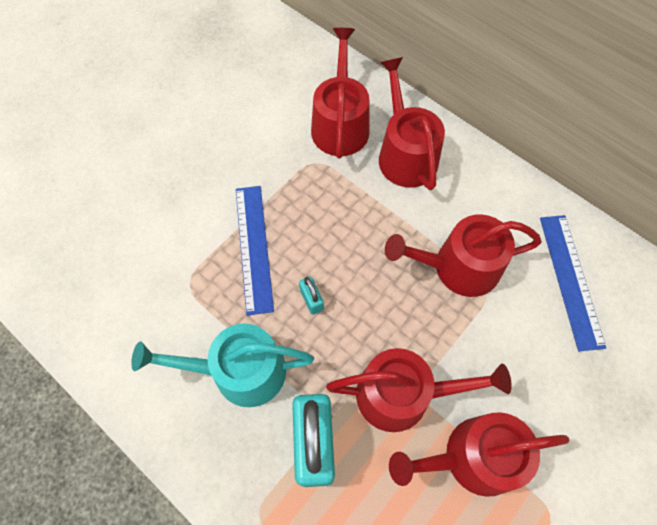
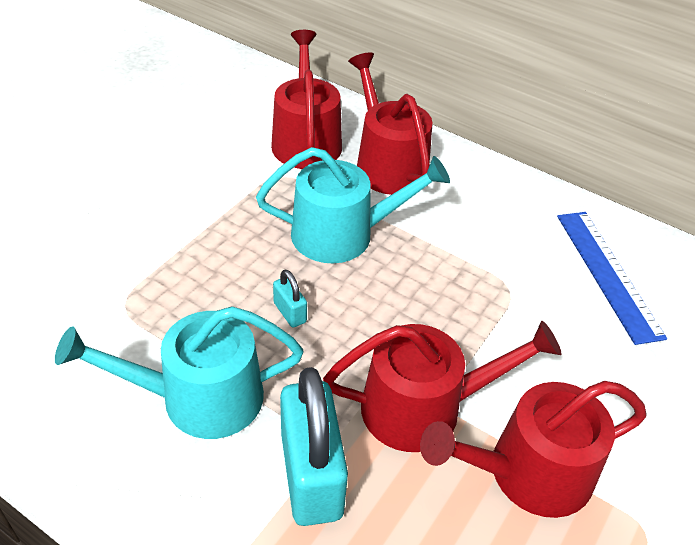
camera: 10 degrees left, 20 degrees down
(253, 247) = (209, 262): blue ruler -> none
(360, 226) = (343, 234): none -> turquoise watering can
(458, 267) = (470, 268): red watering can -> none

